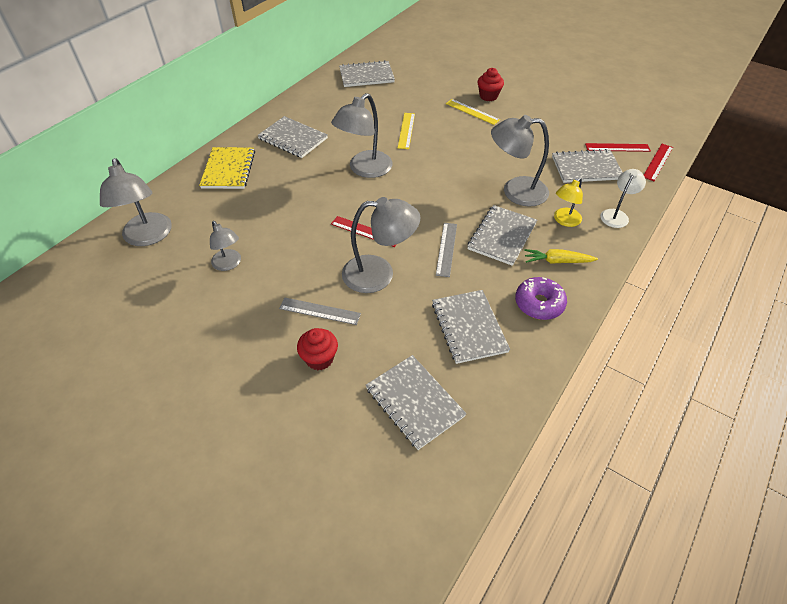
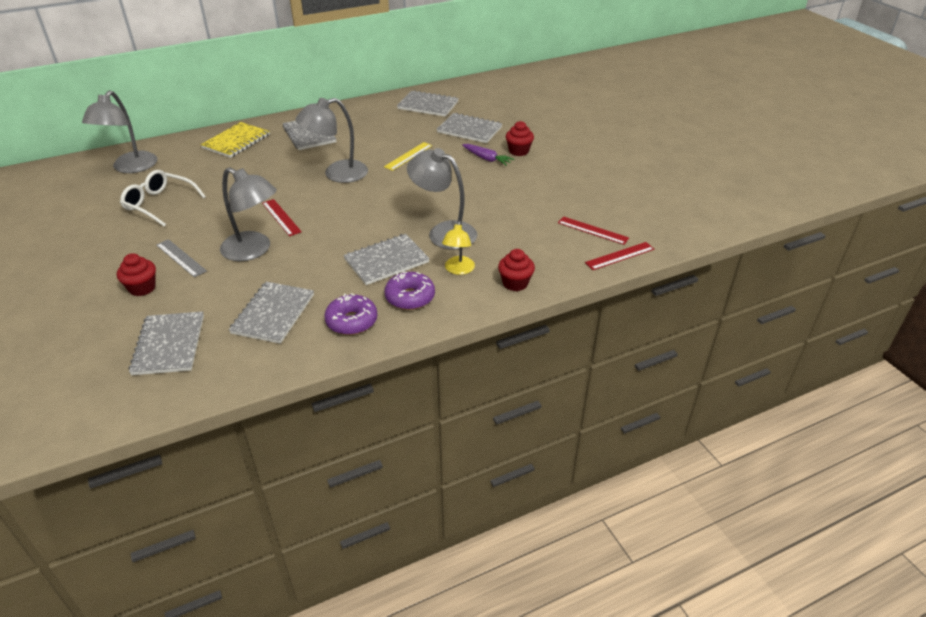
camera: 30 degrees right, 10 degrees down
(229, 264) = (159, 204): grey lamp -> white glasses
(446, 249) = (328, 253): grey ruler -> none
(472, 111) = (487, 159): yellow ruler -> purple carrot
(557, 261) = (410, 297): yellow carrot -> purple donut
(564, 221) = (458, 270): yellow lamp -> yellow lamp turned 60 degrees counterclockwise
(586, 168) = (537, 236): grey notebook -> grey notebook (469, 130)
(616, 215) = (515, 283): white lamp -> red cupcake

